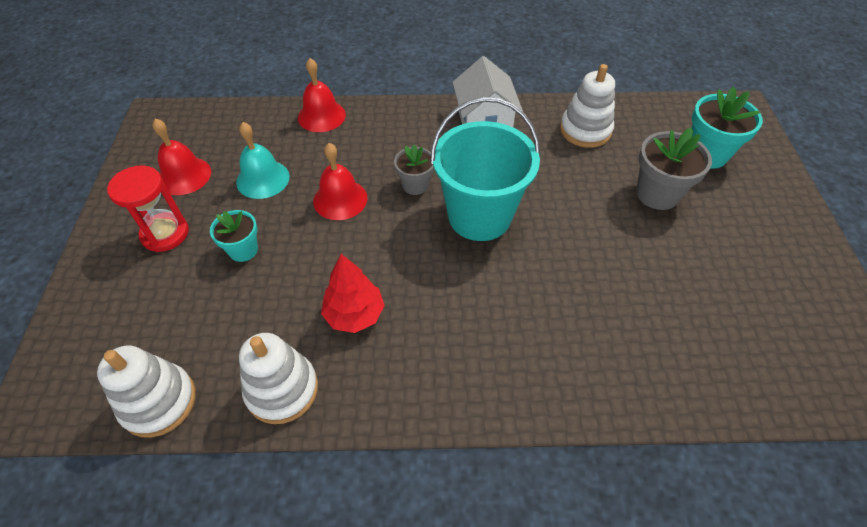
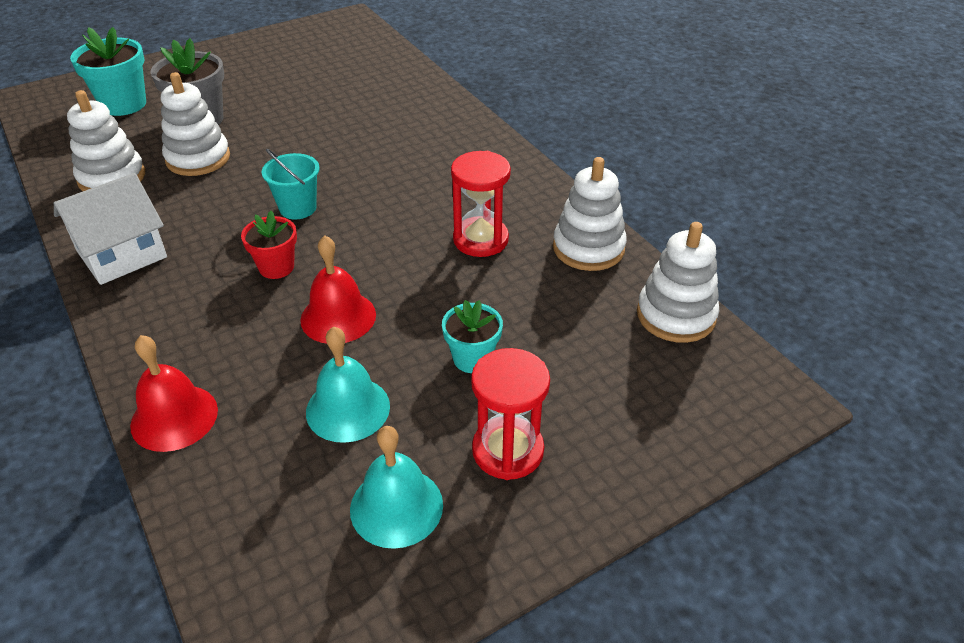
camera: 120 degrees left, 10 degrees down
(184, 175) = (396, 506): red bell -> turquoise bell
(354, 314) = (480, 240): red tree -> red hourglass
(415, 185) = (276, 267): grey flower pot -> red flower pot
(479, 216) = (298, 208): turquoise bucket -> turquoise bucket, size x0.49
(589, 178) = (198, 158): none -> white stacking toy

